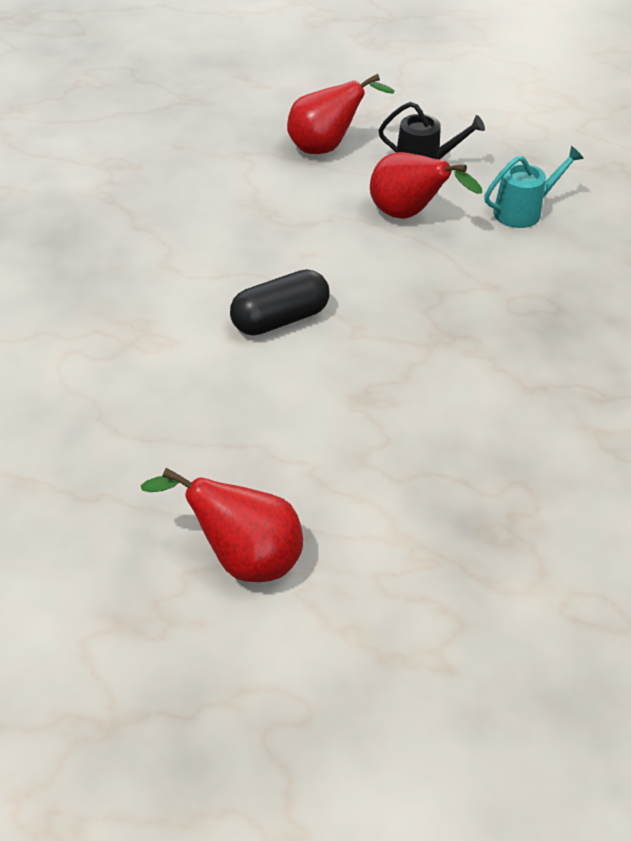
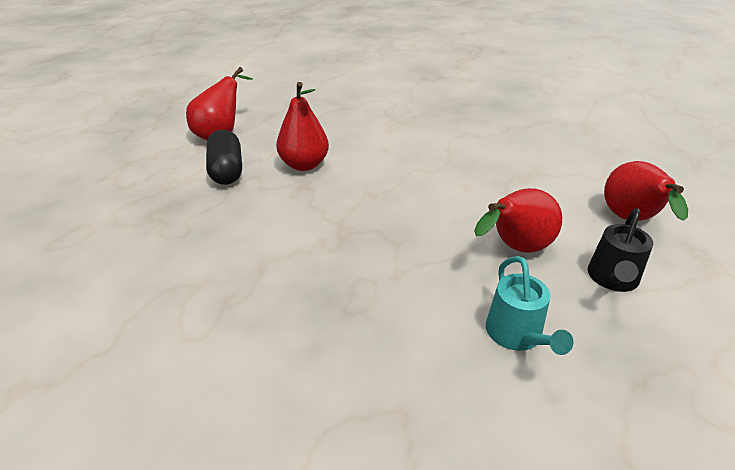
camera: 105 degrees right, 10 degrees down
(281, 319) = (394, 166): black capsule -> black capsule (226, 170)
(309, 412) = (304, 165): none -> red pear

